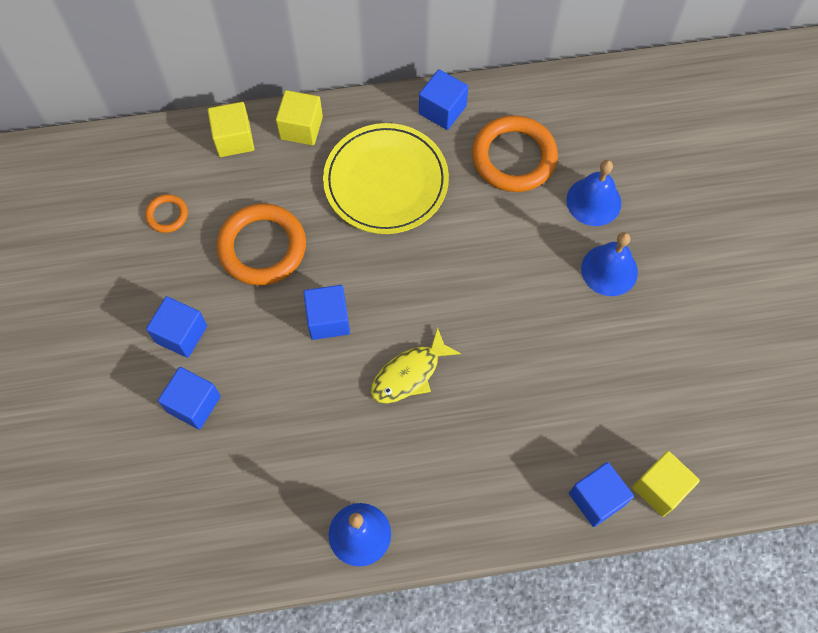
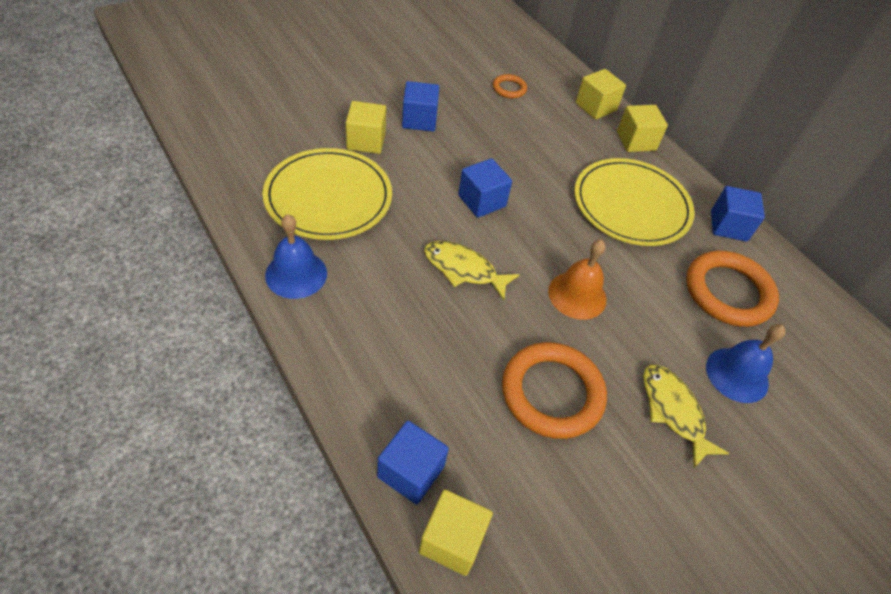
camera: 60 degrees right, 15 degrees down
(194, 404) = (366, 141): blue cube -> yellow cube
(262, 247) = (518, 145): orange ring -> orange ring (552, 393)
(266, 471) = (328, 197): none -> yellow plate
(473, 286) = (577, 295): none -> orange bell
(609, 270) = (673, 411): blue bell -> yellow fish

